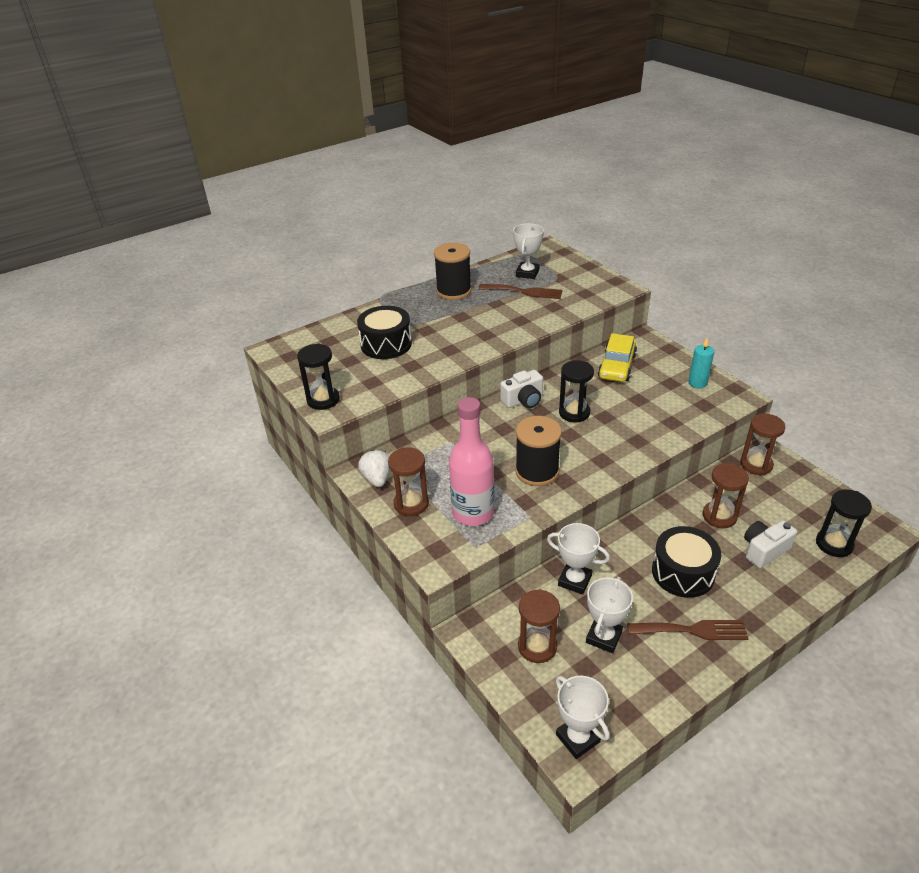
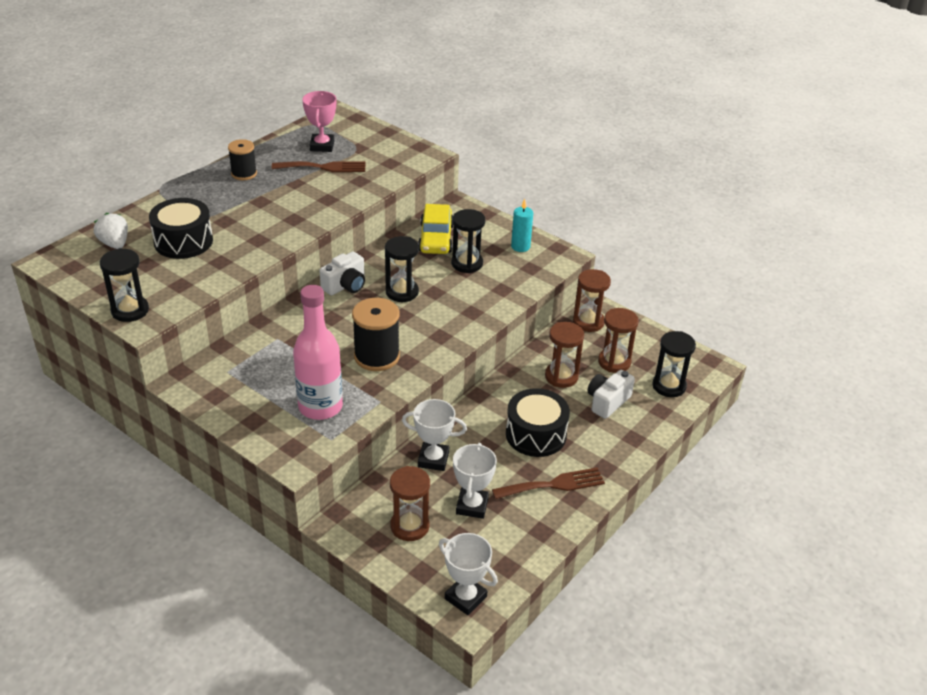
camera: 20 degrees left, 0 degrees up
(377, 478) = (207, 388): white strawberry -> white strawberry (115, 244)
(411, 504) = (252, 408): brown hourglass -> brown hourglass (614, 362)
(453, 291) = (244, 174): black spool -> black spool, size x0.64
(527, 273) = (322, 146): white trophy -> pink trophy
(641, 393) = (467, 263): none -> black hourglass

